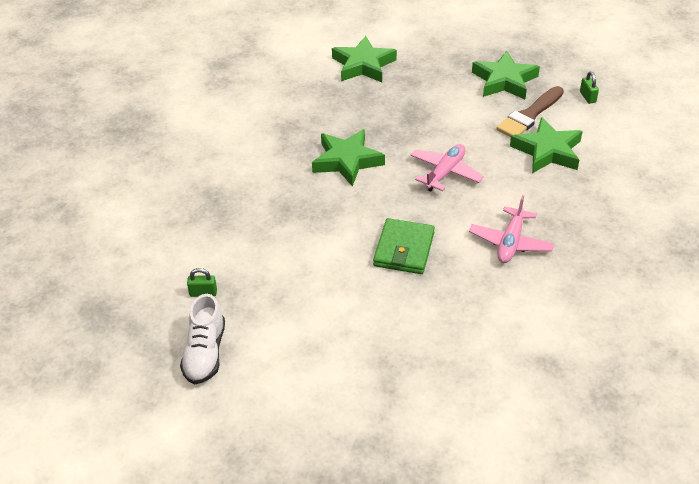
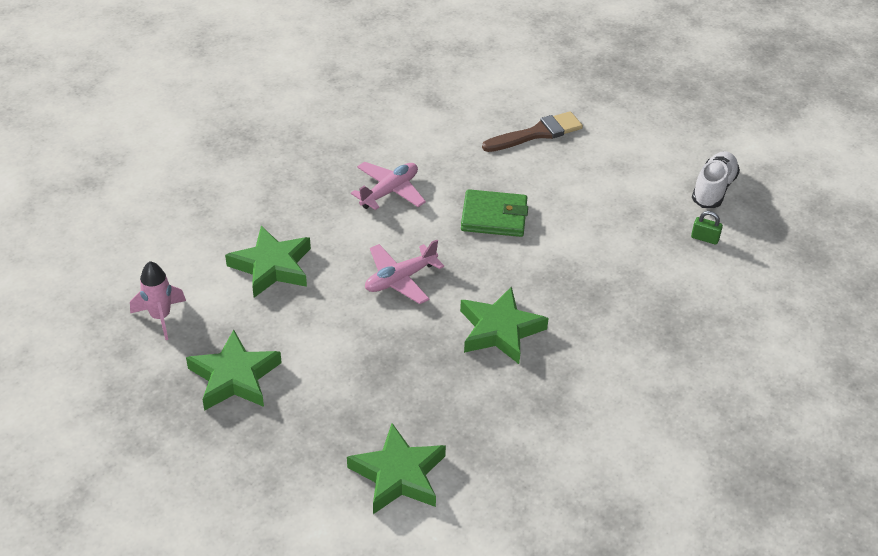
camera: 160 degrees left, 0 degrees up
(404, 249) = (494, 217): green wallet -> green wallet turned 60 degrees clockwise
(529, 115) = (250, 316): brown brush -> brown brush (537, 133)
(587, 97) = (161, 317): green padlock -> pink rocket

